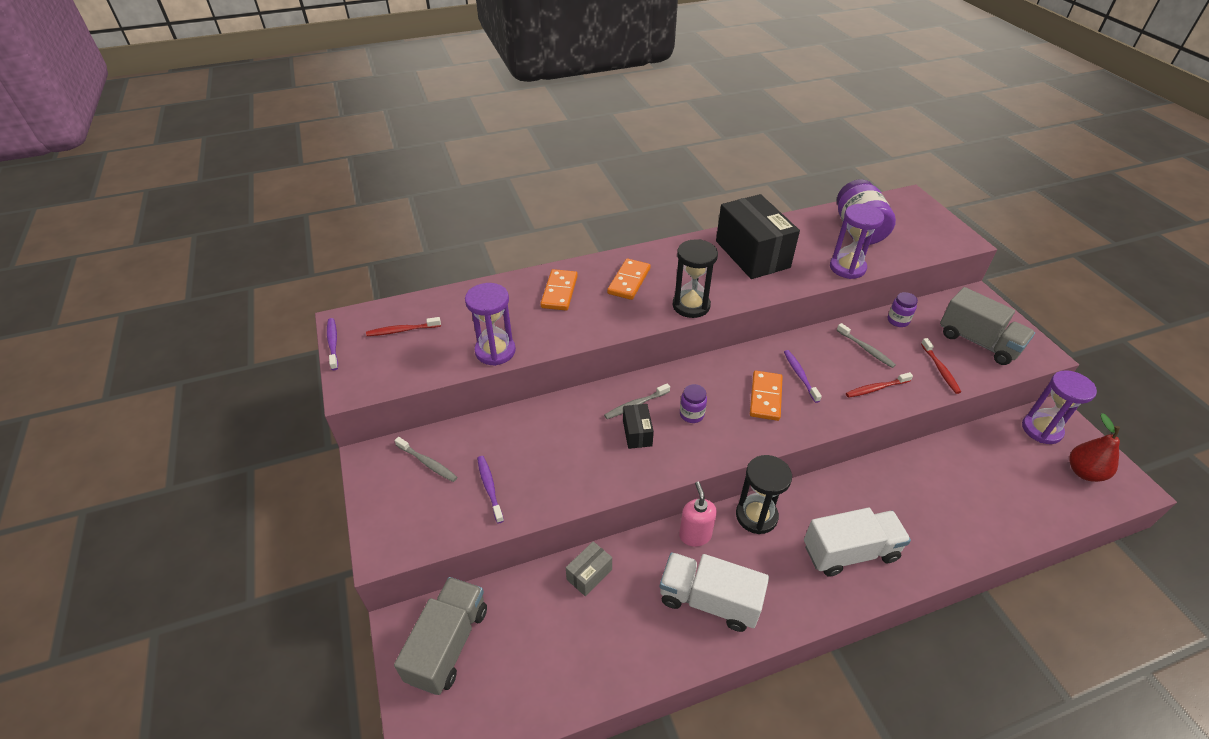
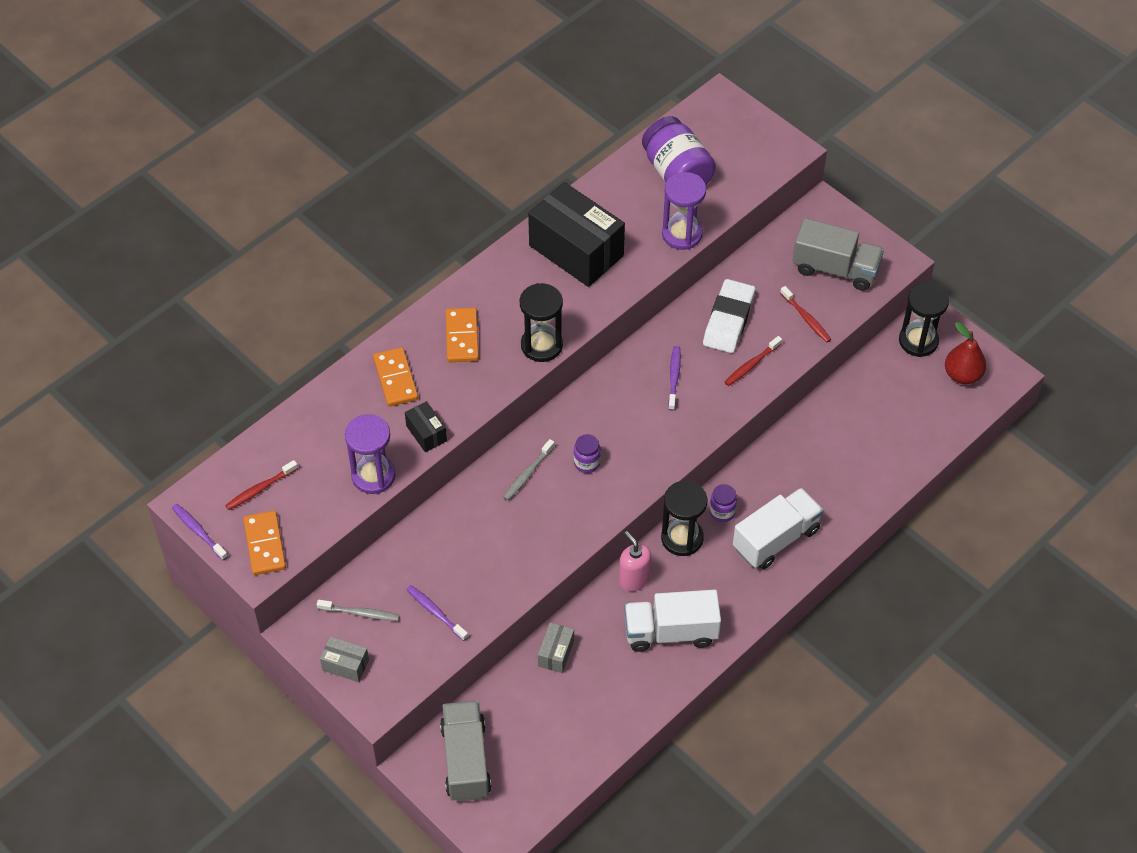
camera: 25 degrees left, 10 degrees up
(384, 502) = (345, 665): none -> grey box
(637, 433) = (544, 503): black box -> black box (426, 433)
(765, 397) = (650, 416): orange domino -> orange domino (265, 544)
(800, 375) = (674, 377): purple toothbrush -> purple toothbrush turned 45 degrees clockwise
(866, 349) = (728, 320): grey toothbrush -> white eraser
(898, 321) = (750, 270): purple jar -> purple jar (722, 512)
(1041, 429) = (918, 341): purple hourglass -> black hourglass

